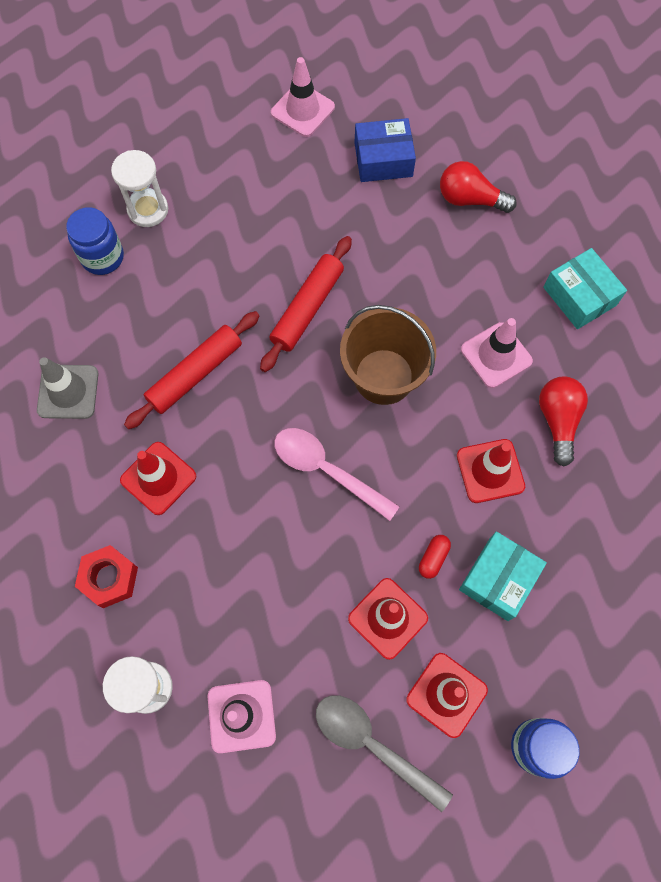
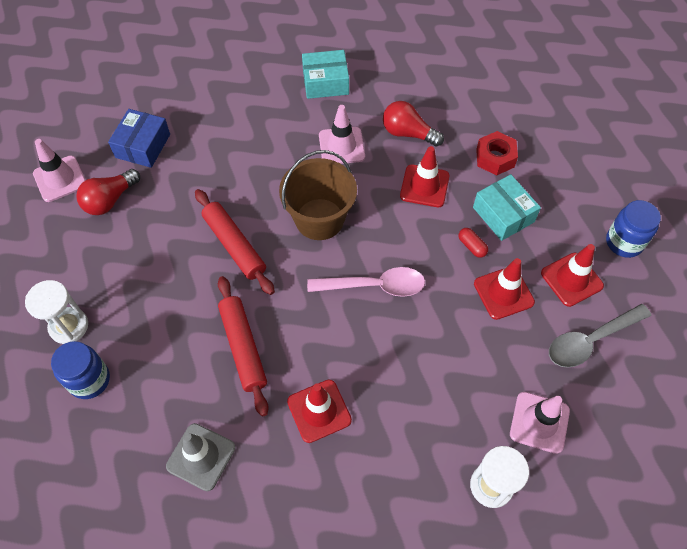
camera: 65 degrees left, 10 degrees down
(109, 578) = (387, 483): red nut -> red nut (495, 158)
(327, 470) = (374, 286): pink spoon -> pink spoon turned 150 degrees counterclockwise
(470, 199) = (212, 109): red light bulb -> red light bulb (110, 200)

